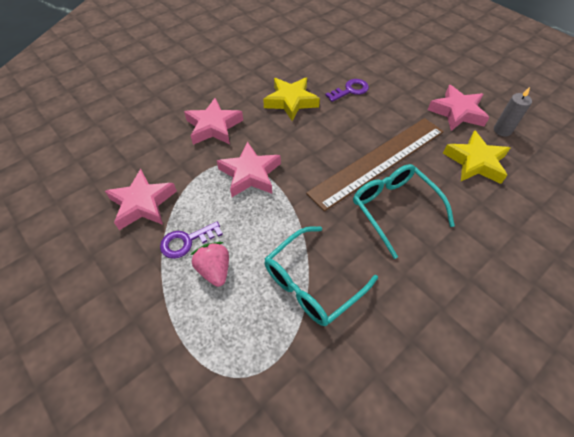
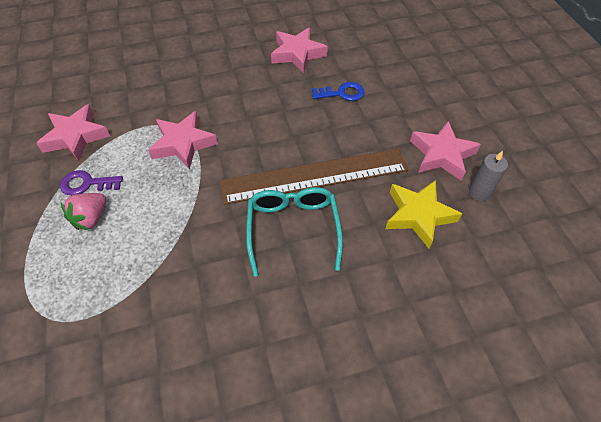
camera: 25 degrees right, 0 degrees up
(214, 127) = (184, 87): pink star -> pink star (297, 54)
(214, 270) = (91, 218): pink strawberry -> pink strawberry turned 150 degrees counterclockwise
(291, 101) = (273, 86): yellow star -> none
(312, 283) = (163, 265): turquoise glasses -> none
(350, 90) = (342, 93): purple key -> blue key

